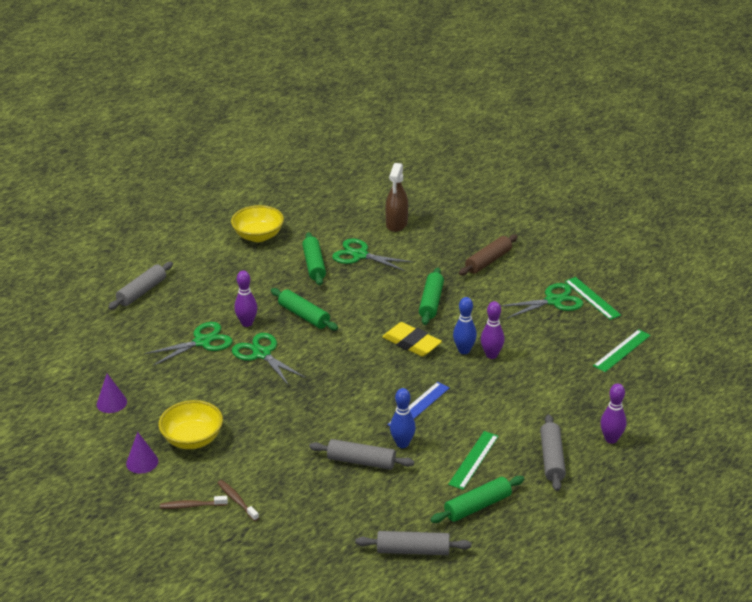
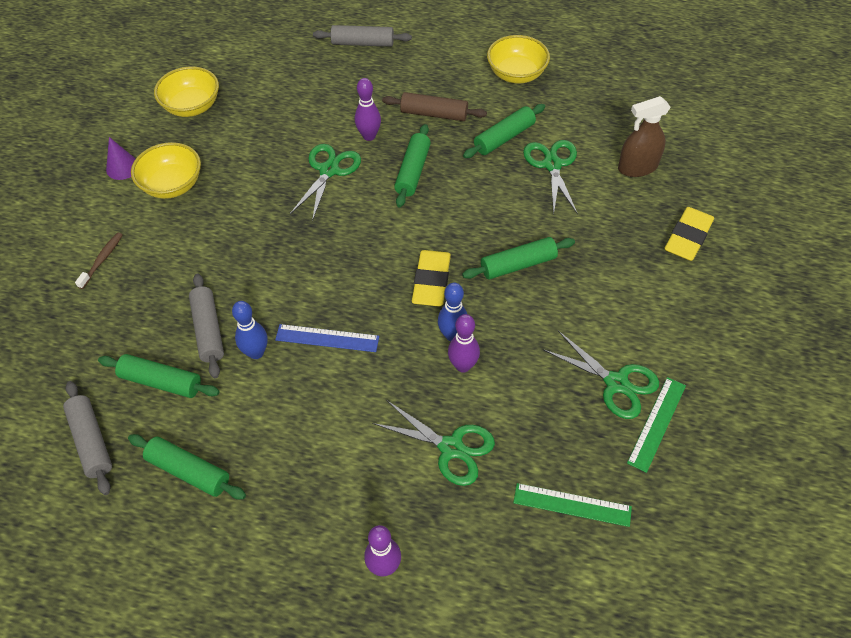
camera: 60 degrees right, 20 degrees up
(111, 403) = (192, 106): purple cone -> yellow bowl
(192, 506) = (80, 231): brown toothbrush -> none
(202, 342) = (318, 120): green scissors -> green scissors (451, 448)
(388, 499) = (161, 381): none -> green rolling pin
(471, 230) = (688, 237): none -> yellow eraser
(473, 460) = (265, 432): green ruler -> none
(488, 261) = (641, 282): brown rolling pin -> brown rolling pin (434, 114)
(552, 459) = (310, 513): grey rolling pin -> none

